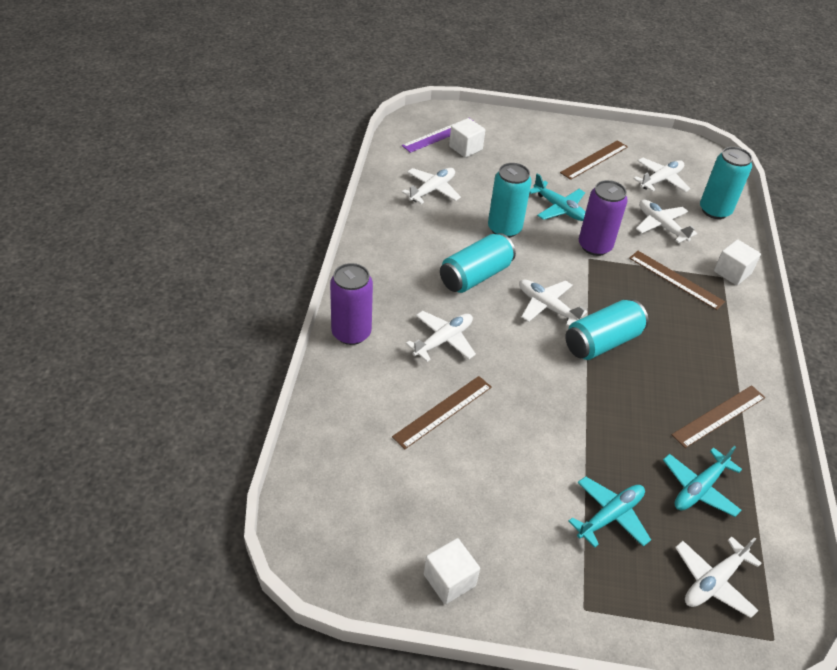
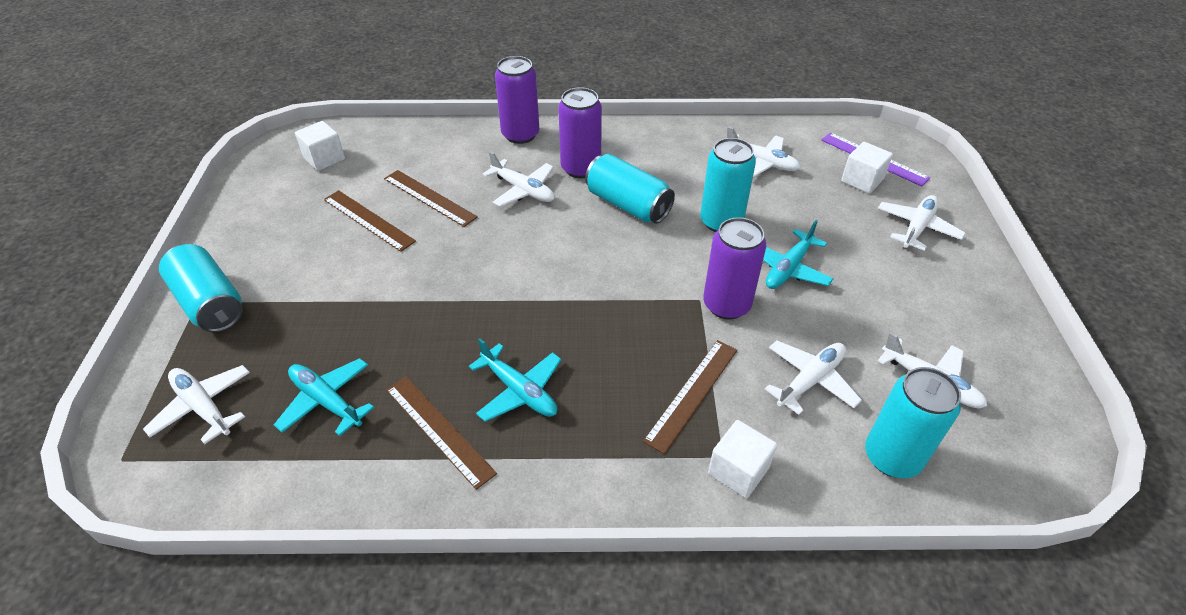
camera: 85 degrees right, 0 degrees up
(418, 297) = (580, 168): none -> purple can
(449, 580) = (246, 216): white cube -> white cube (324, 158)
(547, 306) = (595, 263): white plane -> white plane (917, 228)
(594, 159) = (927, 302): brown ruler -> brown ruler (368, 220)
(602, 342) = (548, 313): turquoise can -> turquoise can (210, 303)
(610, 516) = (297, 320): turquoise plane -> turquoise plane (519, 391)

